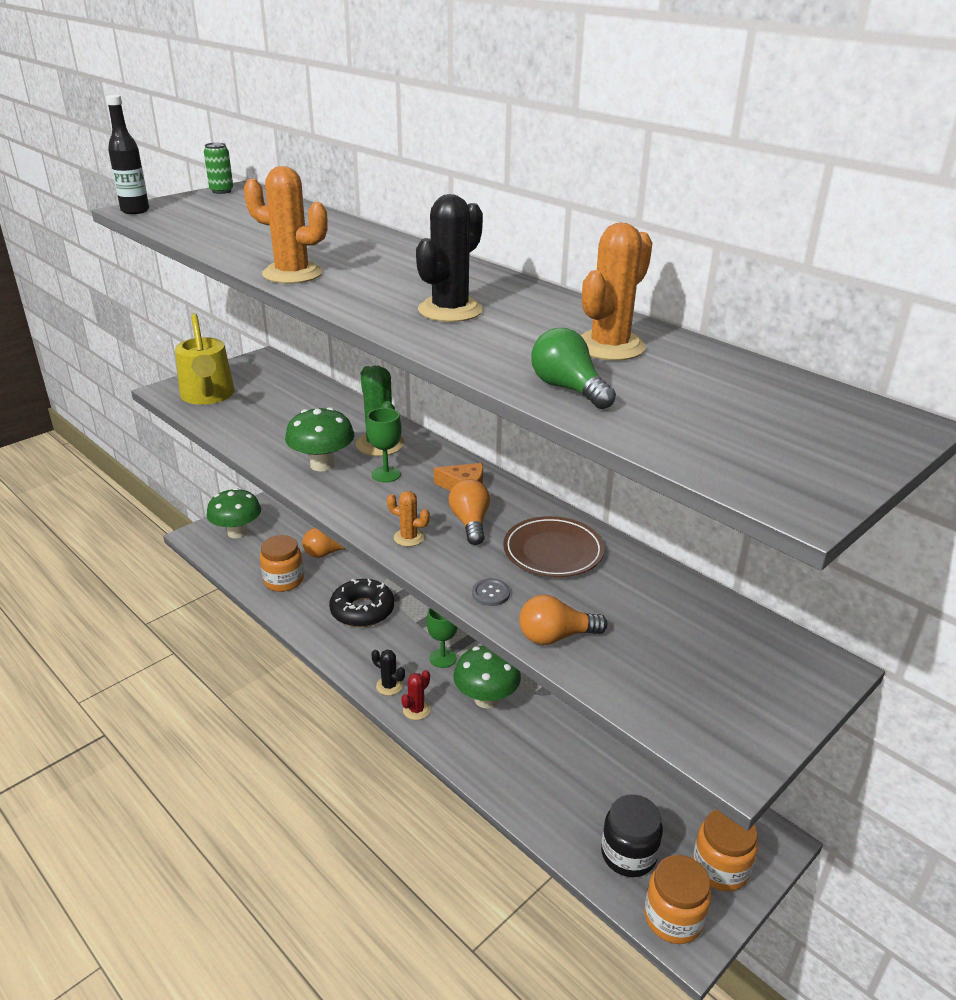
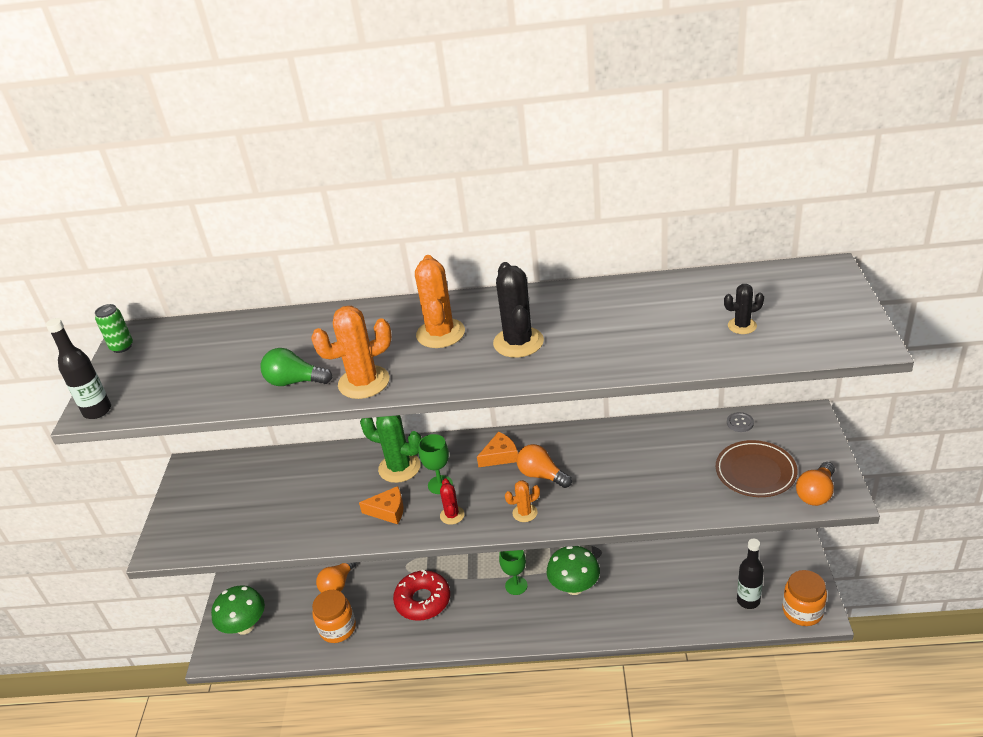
camera: 40 degrees left, 5 degrees up
(208, 396) = (205, 528): yellow watering can -> none
(322, 465) = (388, 511): green mushroom -> orange cheese
(362, 610) = (423, 600): black donut -> red donut
(389, 686) = (511, 630): black cactus -> black cactus (742, 326)
(416, 710) = (547, 629): red cactus -> red cactus (452, 515)
(490, 593) = (621, 507): grey button -> grey button (740, 423)
(553, 551) = (610, 456): brown plate -> brown plate (755, 472)
(555, 636) = (686, 503): orange light bulb -> orange light bulb (816, 493)
(568, 389) = (679, 351): green light bulb -> green light bulb (294, 382)
(609, 346) = (643, 309): orange cactus -> orange cactus (440, 333)
(628, 854) = (748, 601): black jar -> black bottle
(720, 868) = (790, 568): orange jar -> none

